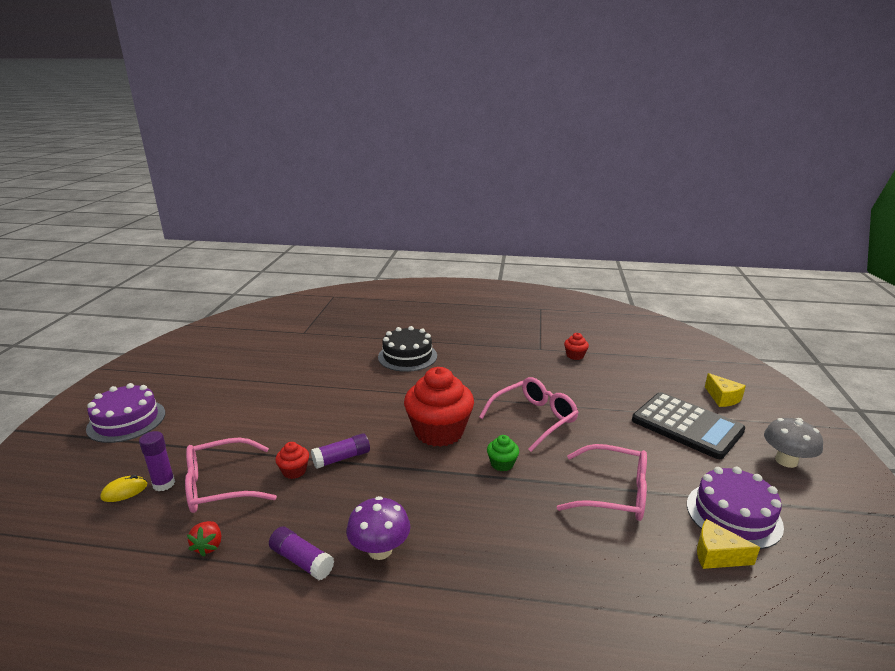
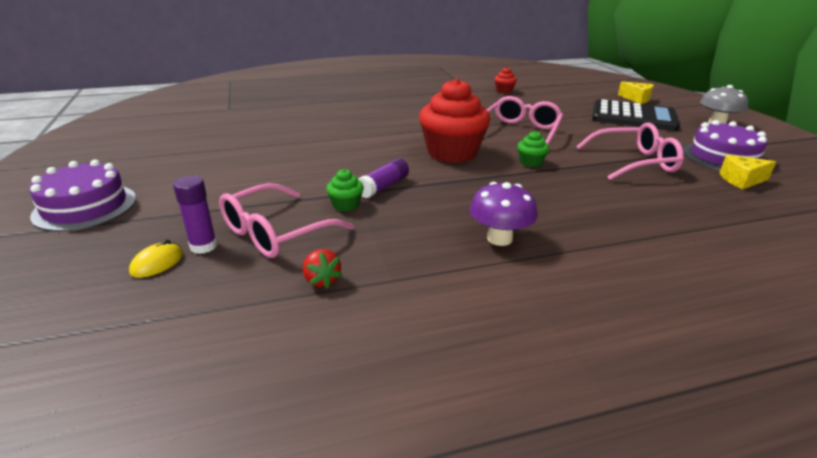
camera: 25 degrees left, 5 degrees up
(294, 471) = (346, 205): red cupcake -> green cupcake
(302, 561) = (436, 264): purple glue stick -> none
(407, 356) = (360, 110): black cake -> none

